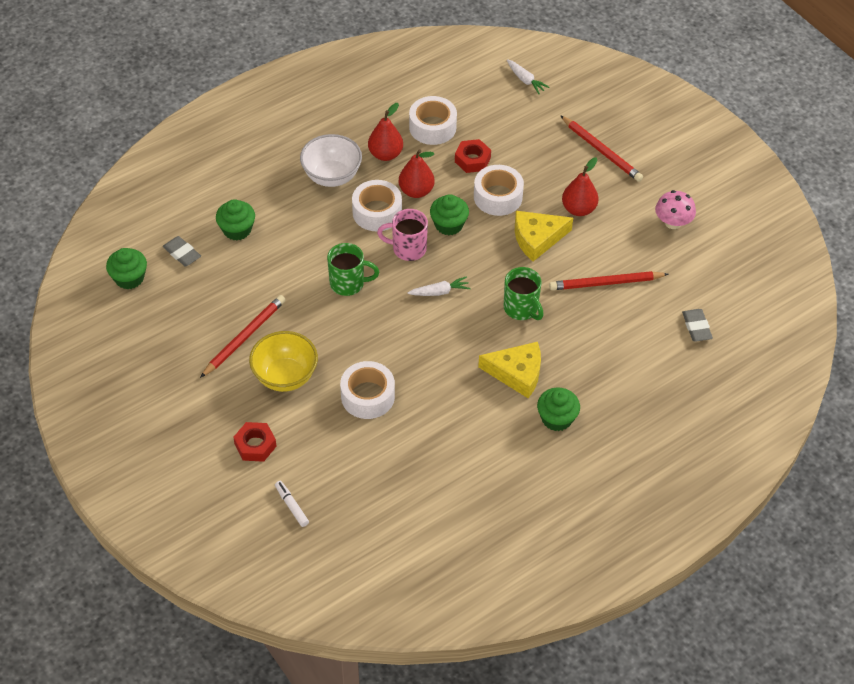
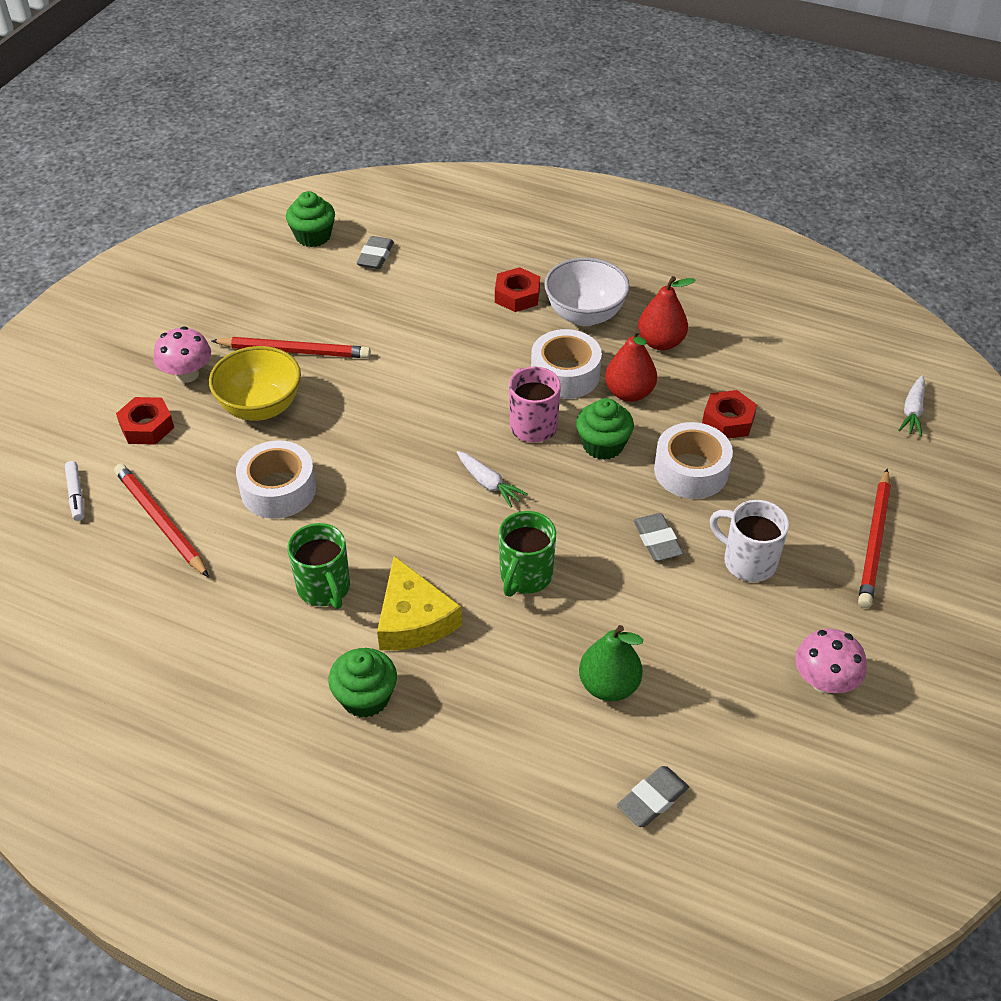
camera: 60 degrees right, 5 degrees down
(220, 404) = (187, 374): none -> pink mushroom
(237, 230) = (441, 279): green cupcake -> none
(286, 199) = (517, 296): none -> red nut
(291, 506) = (76, 495): white marker -> white marker turned 135 degrees clockwise
(348, 283) = (436, 398): green mug -> green mug (324, 588)
(432, 127) = (743, 363): white tape -> none
(537, 238) = (657, 540): yellow cheese -> grey eraser
(578, 209) = (747, 561): red pear -> white mug
(606, 283) = (644, 649): red pencil -> red pencil (161, 522)
(619, 309) = (609, 685): none -> green pear

